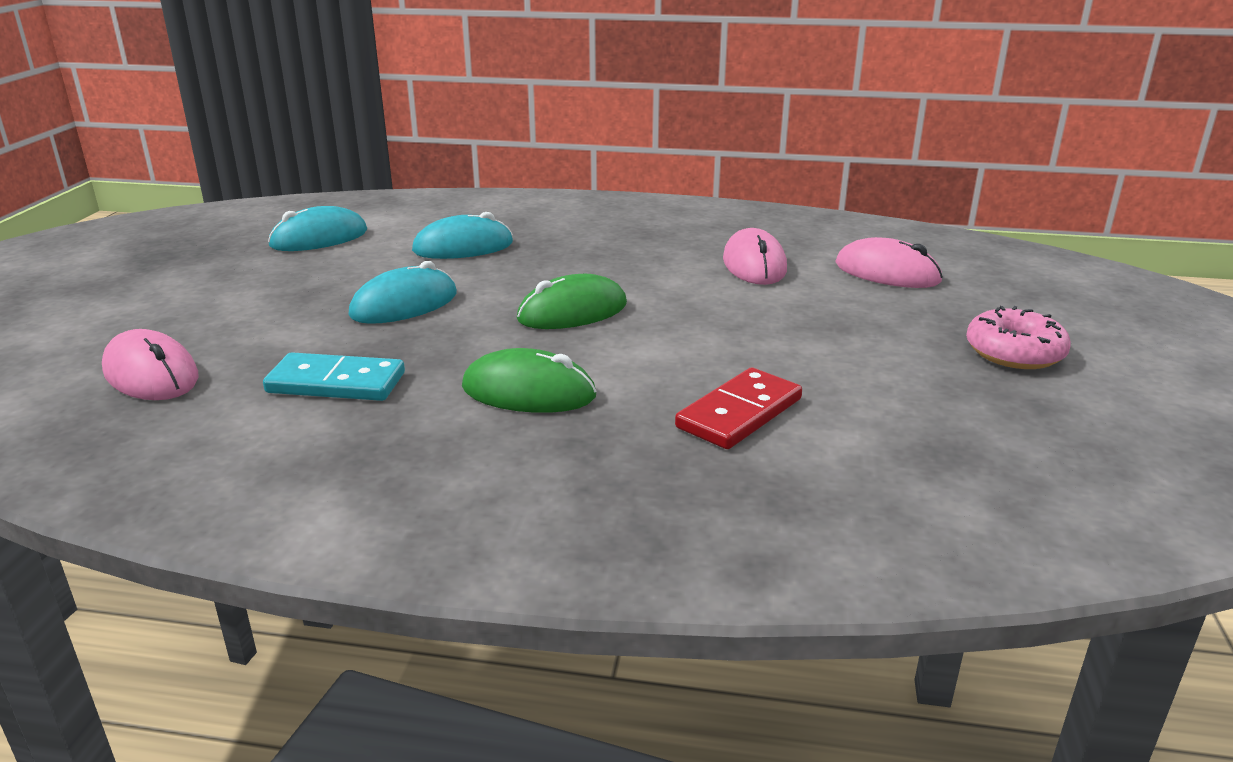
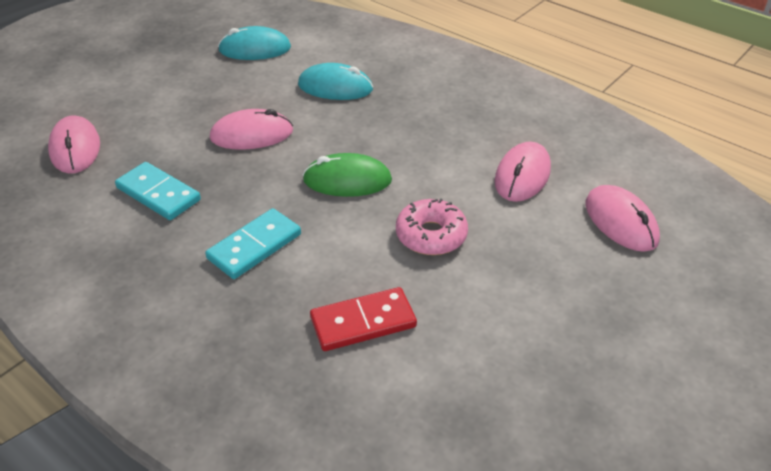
camera: 30 degrees right, 15 degrees up
(404, 304) = (251, 135): turquoise mouse -> pink mouse
(528, 392) = (255, 246): green mouse -> turquoise domino
(1014, 352) = (628, 349): pink donut -> pink donut (431, 235)

